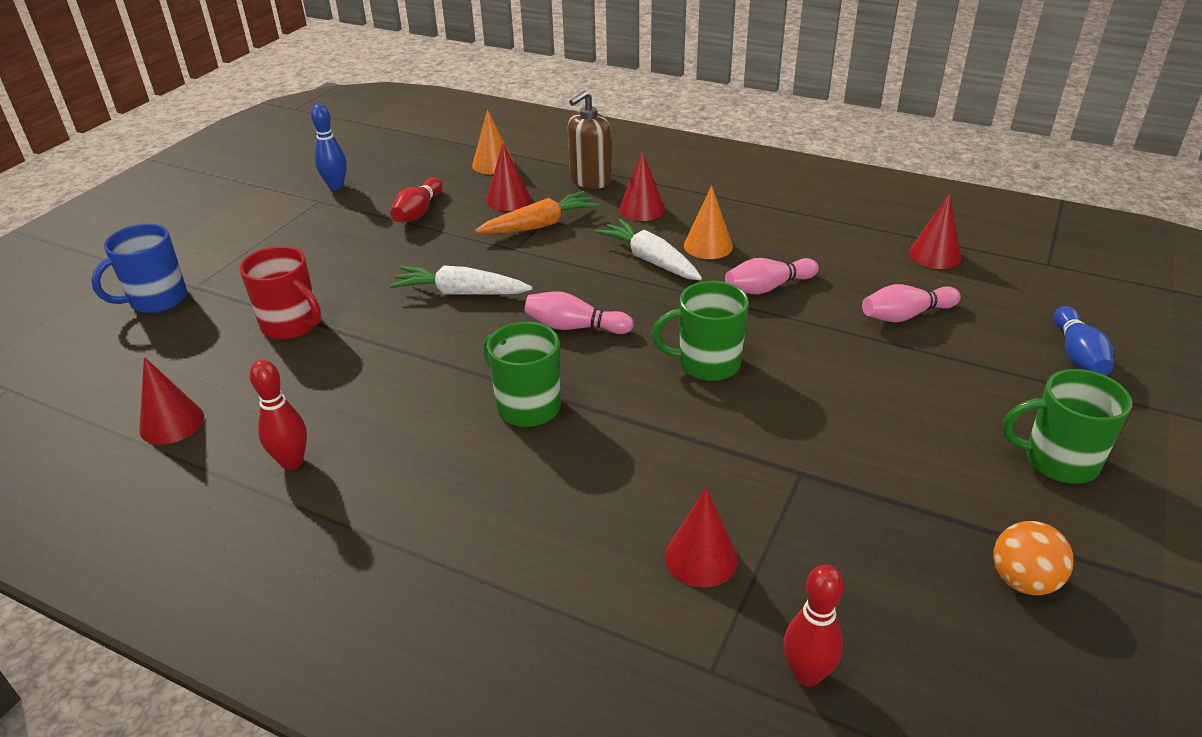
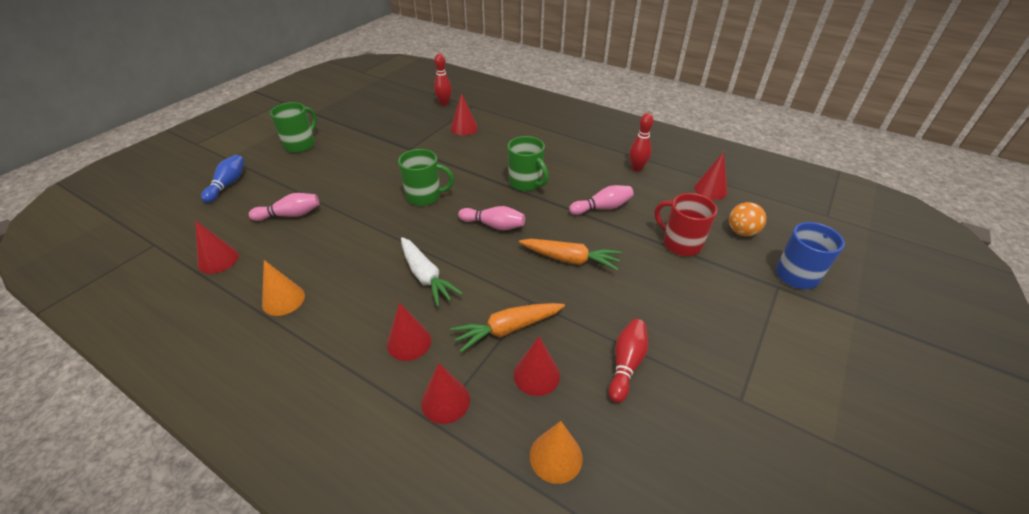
camera: 175 degrees left, 5 degrees up
(336, 186) = (737, 428): blue bowling pin -> none
(461, 293) = (570, 259): white carrot -> orange carrot
(590, 180) = (445, 401): brown soap dispenser -> red cone
(708, 246) = (375, 287): orange cone -> orange cone (283, 300)
(768, 287) = (357, 243): pink bowling pin -> pink bowling pin (602, 208)
(1023, 581) = (357, 116): orange ball -> orange ball (741, 232)
(1058, 461) = (300, 144): green mug -> green mug turned 75 degrees counterclockwise

